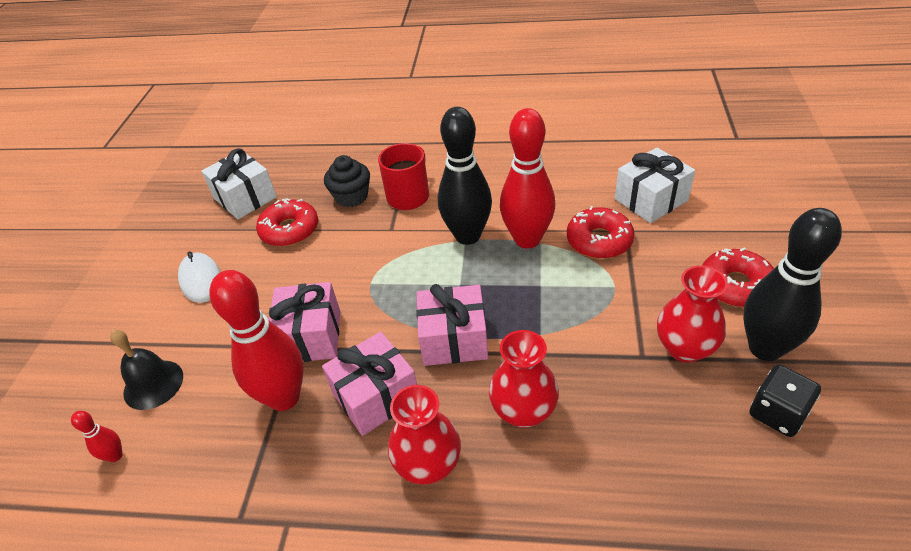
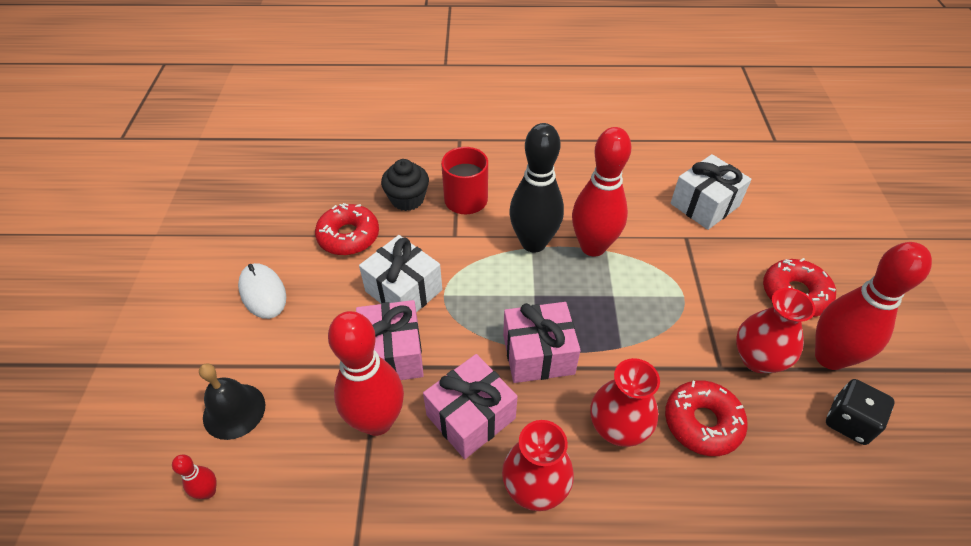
camera: 10 degrees left, 5 degrees up
(245, 198) = (293, 199): white gift -> white gift (403, 290)
(599, 240) = (662, 248): red donut -> red donut (702, 422)
(765, 348) = (829, 357): black bowling pin -> red bowling pin

